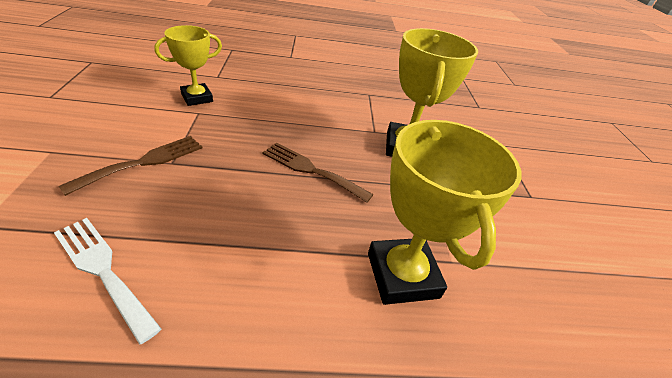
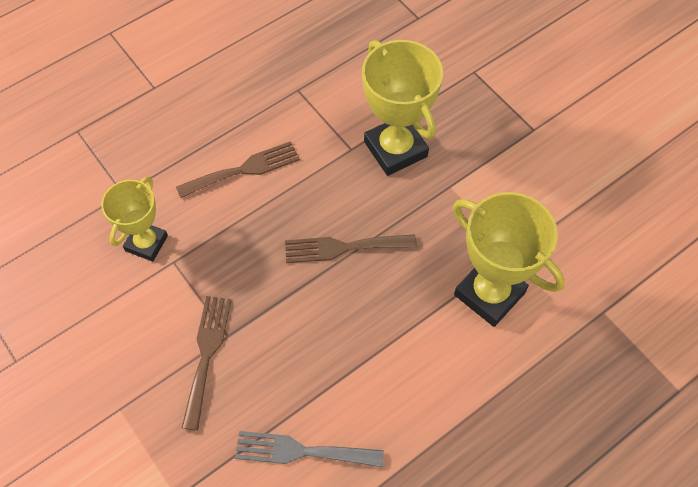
camera: 30 degrees left, 20 degrees up
(103, 270) = (301, 451): white fork -> grey fork
(295, 103) = (244, 169): none -> brown fork

